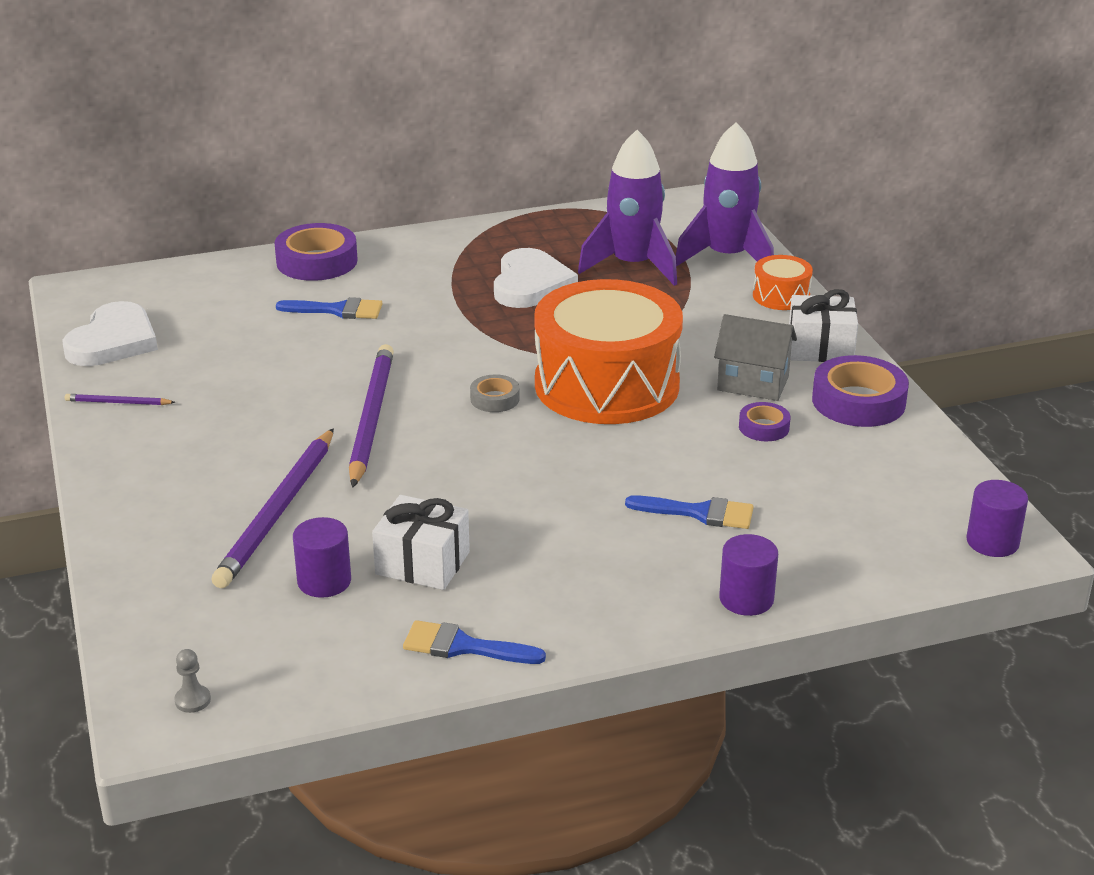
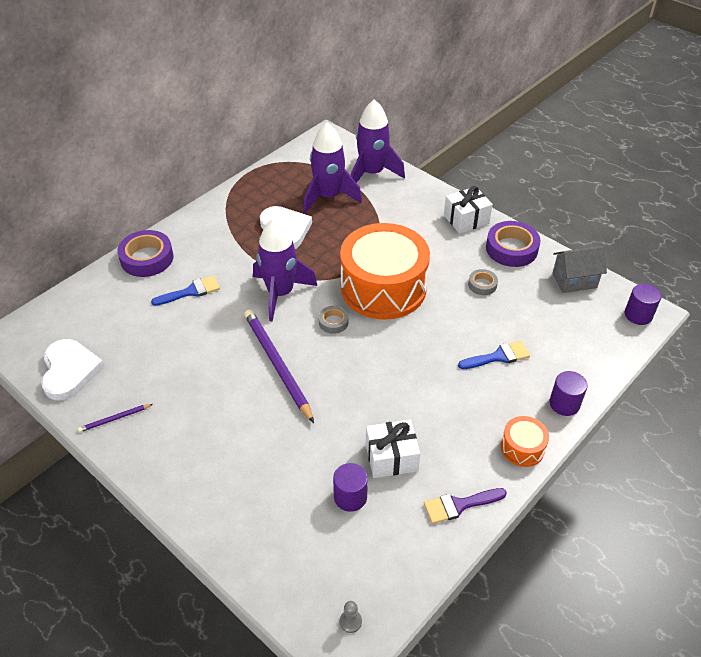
camera: 30 degrees left, 15 degrees up
(278, 512) = (282, 458): purple pencil -> none
(453, 347) = (280, 293): none -> purple rocket
(463, 646) = (459, 505): blue brush -> purple brush
(753, 383) = (454, 257): grey house -> grey house (574, 280)
(764, 427) = (482, 285): purple tape -> grey tape
(781, 296) = (420, 191): orange drum -> orange drum (522, 448)

